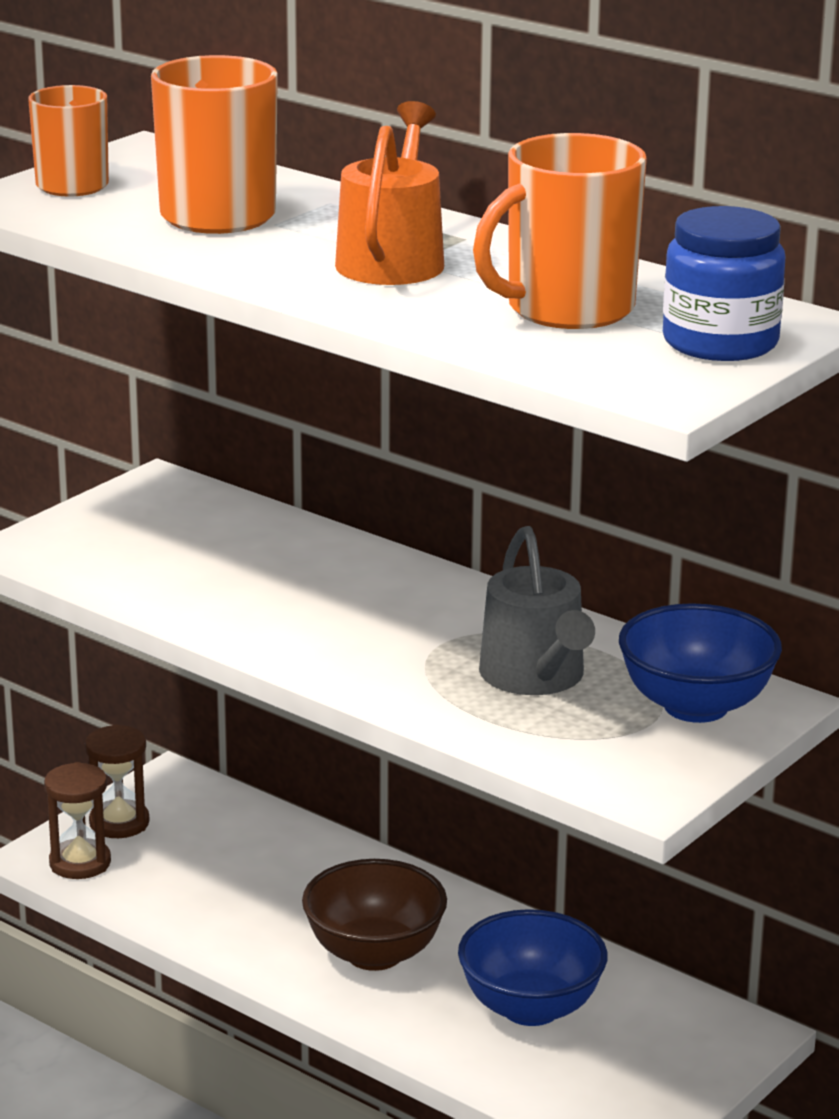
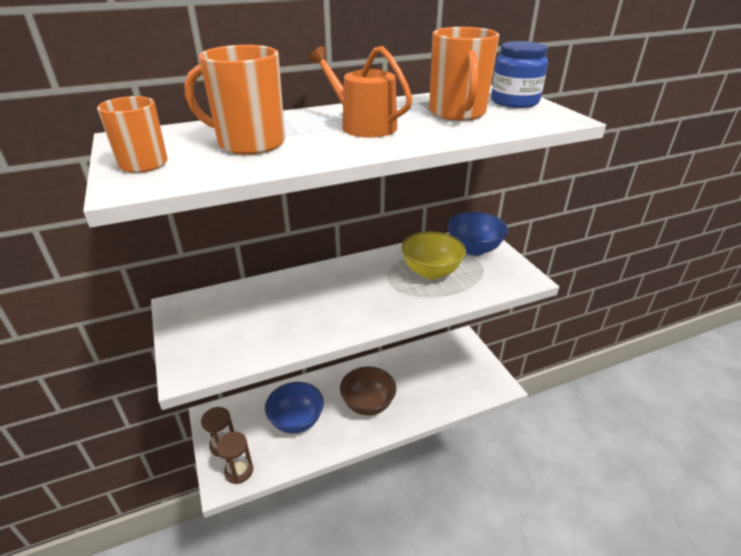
camera: 60 degrees left, 10 degrees up
(530, 1008) = (423, 378): blue bowl -> blue bowl (296, 421)
(536, 677) = (431, 272): grey watering can -> yellow bowl

